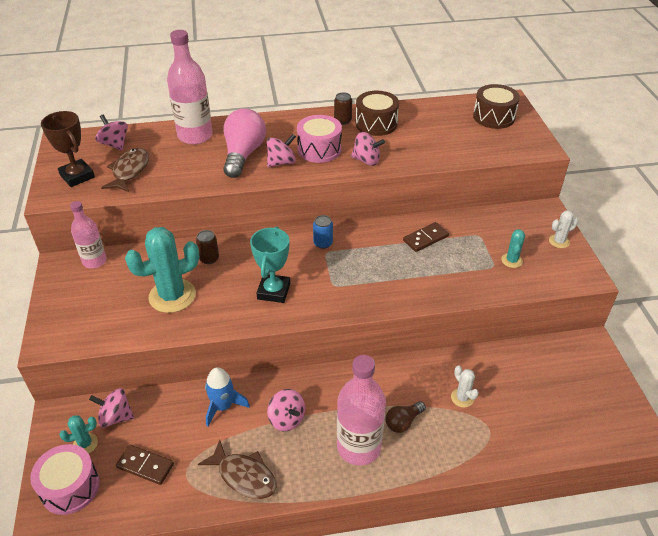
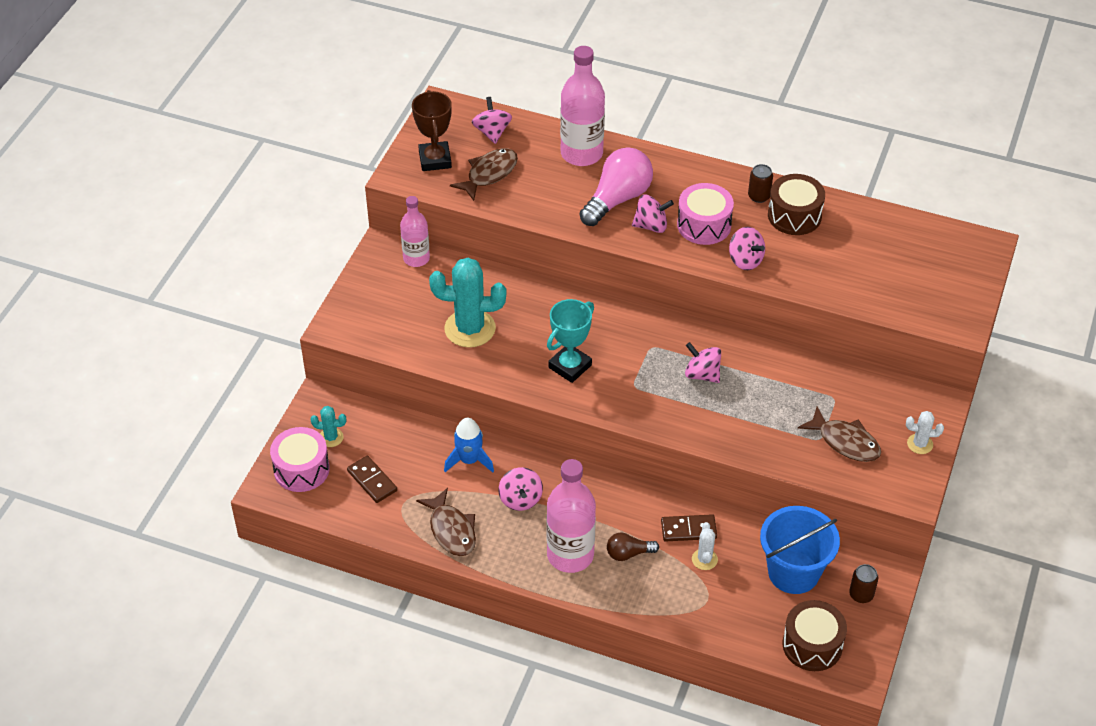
camera: 30 degrees right, 5 degrees up
(115, 417) = (368, 425): pink spinning top -> pink spinning top (702, 374)
(209, 258) = (528, 303): brown can -> brown can (861, 594)
(323, 243) = (655, 335): blue can -> none
(425, 238) = (771, 376): brown domino -> brown domino (688, 529)
(493, 117) = (944, 261): brown drum -> brown drum (812, 645)
(512, 260) = (845, 442): turquoise cactus -> brown fish
(530, 376) = (793, 572): none -> blue bucket

